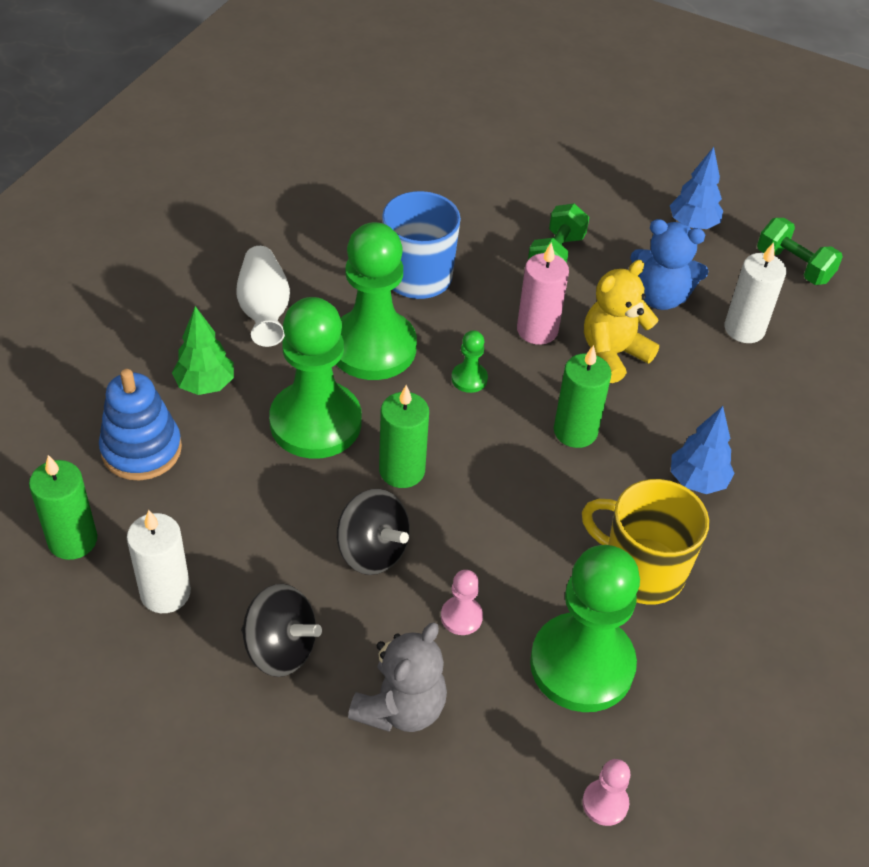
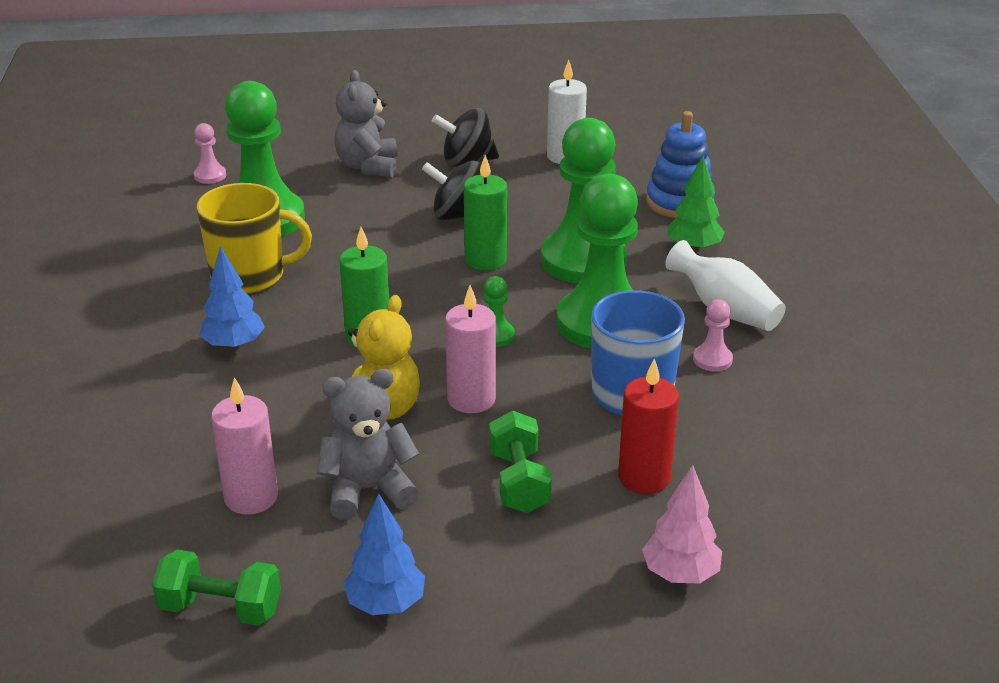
camera: 150 degrees right, 15 degrees down
(72, 540) = (652, 155): green candle -> none
(461, 617) = (366, 210): pink pawn -> pink pawn (712, 359)
(473, 220) = (644, 477): none -> red candle
(511, 163) = (680, 574): none -> pink tree
(660, 297) = (368, 490): blue teddy bear -> grey teddy bear
(744, 329) = (251, 497): white candle -> pink candle

